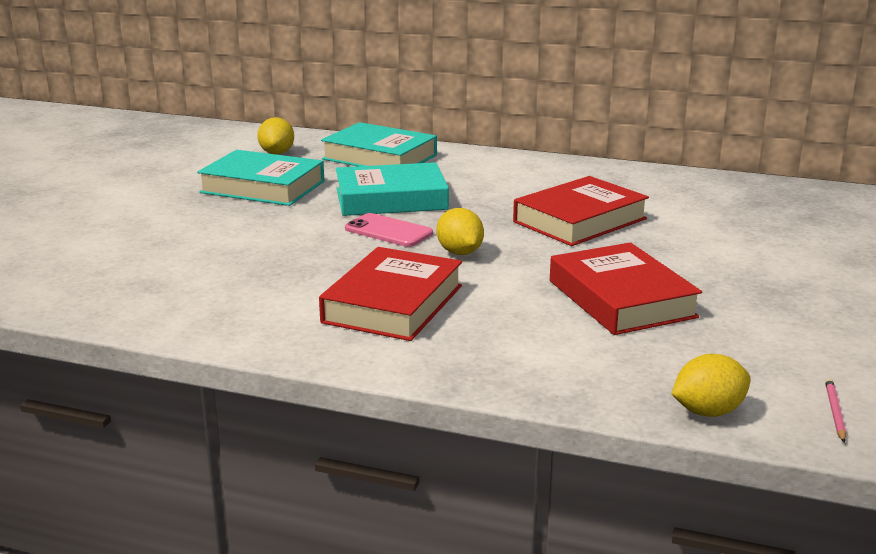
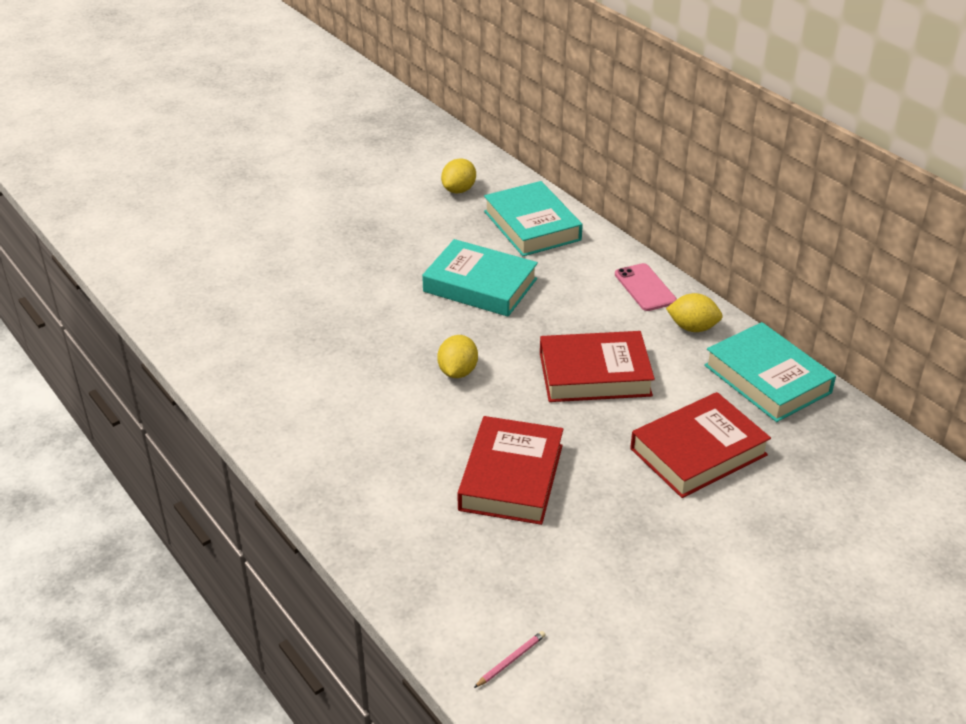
camera: 35 degrees right, 15 degrees up
(262, 187) = (404, 232): turquoise book -> turquoise book (767, 379)
(388, 231) = (435, 324): pink phone -> pink phone (645, 288)
(393, 304) = (351, 406): red book -> red book (698, 452)
(708, 411) = (427, 612): yellow lemon -> yellow lemon (692, 328)

